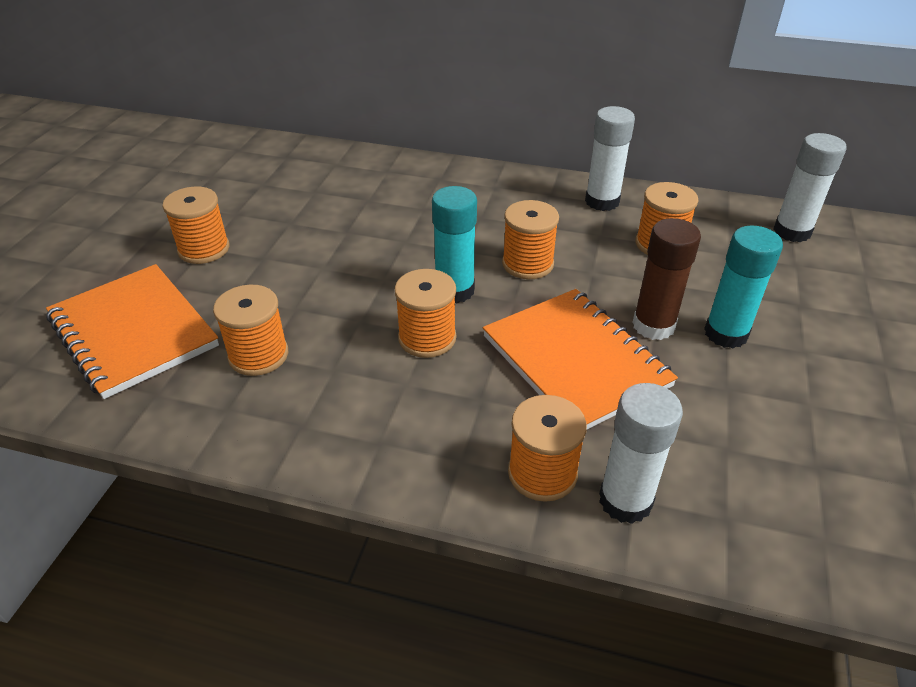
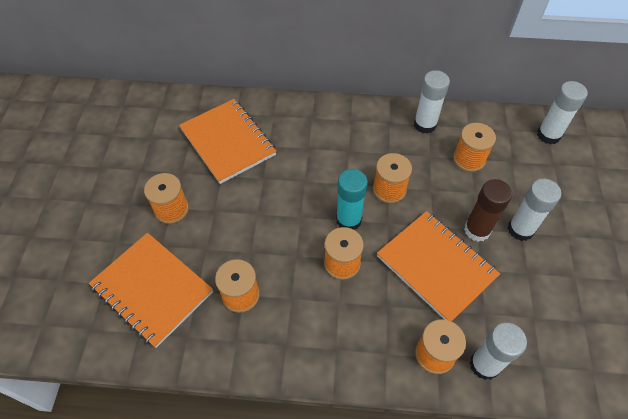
camera: 10 degrees left, 15 degrees up
(313, 190) = (228, 142): none -> orange notebook
(726, 333) = (520, 229): turquoise glue stick -> white glue stick

